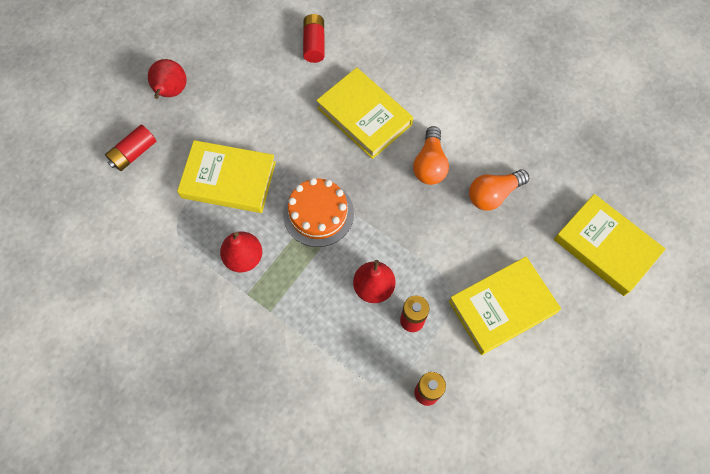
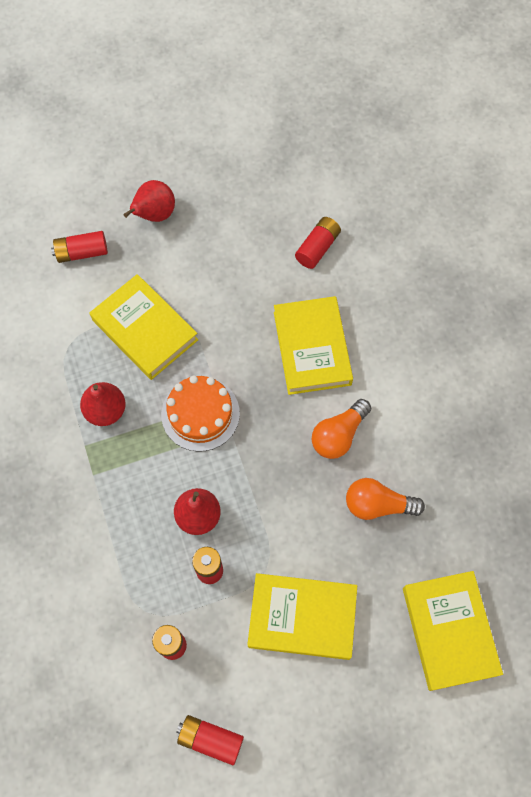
camera: 35 degrees right, 0 degrees up
(505, 439) = (210, 739): none -> red battery

